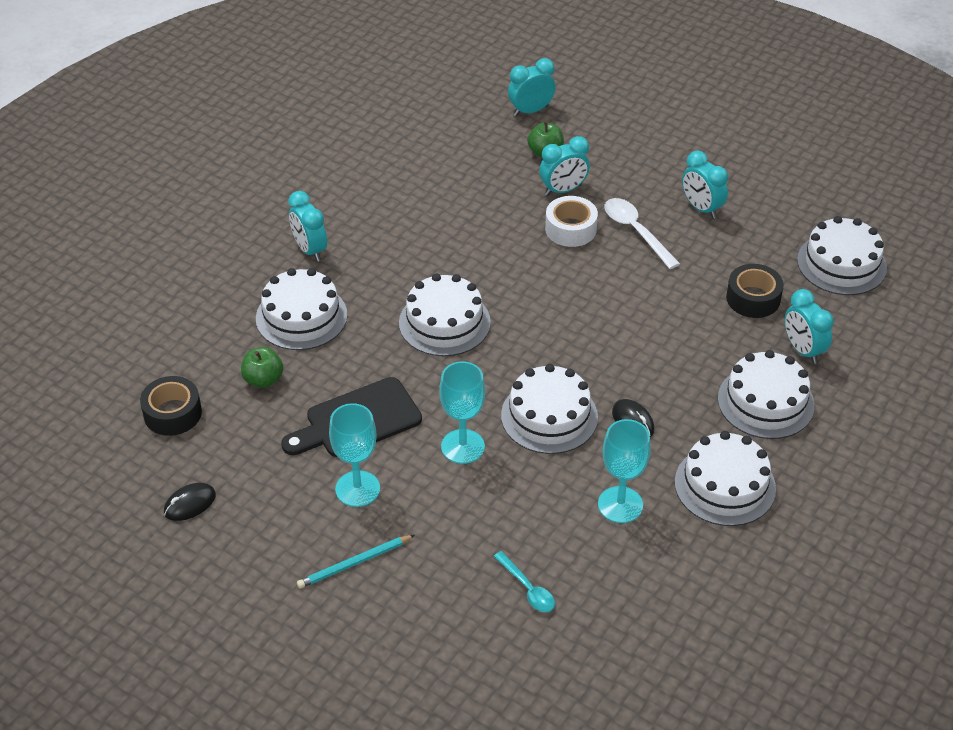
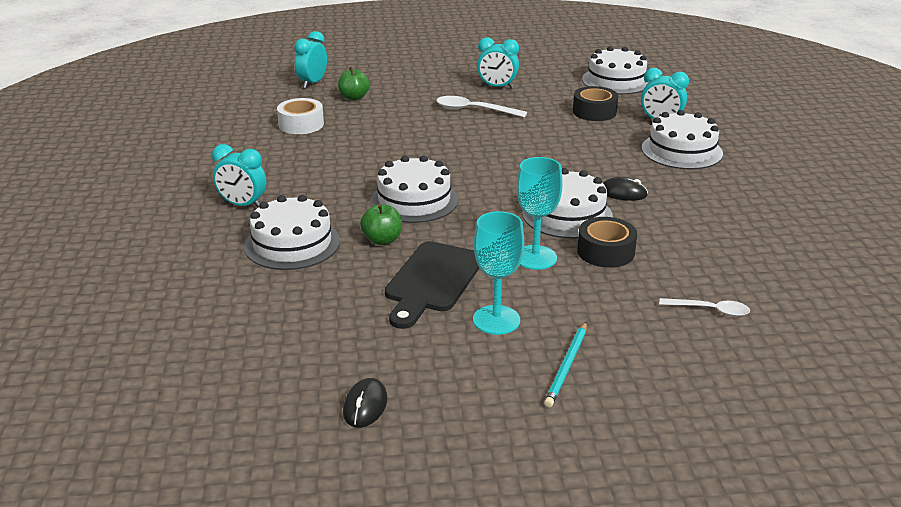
camera: 40 degrees left, 15 degrees down
(172, 413) = (258, 354): black tape -> black tape (605, 252)
(263, 379) = (314, 294): green apple -> green apple (382, 240)
(528, 589) = (710, 310): turquoise spoon -> white spoon
(563, 190) = (394, 109): turquoise clock -> none
(570, 229) = (429, 124): white tape -> white tape (301, 124)
(620, 505) = (688, 236): turquoise goblet -> none
(725, 485) = (728, 197): white cake -> none

